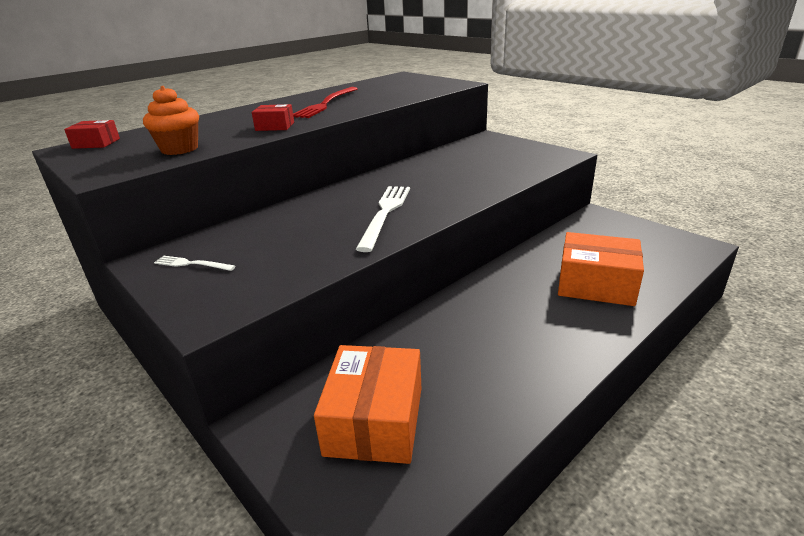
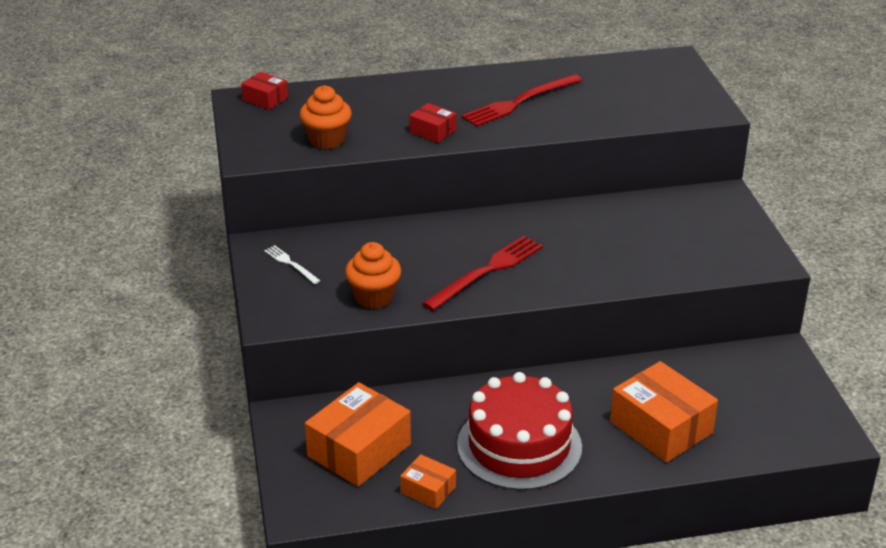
camera: 30 degrees right, 5 degrees up
(303, 261) = (374, 297): none -> orange cupcake
(385, 213) = (487, 271): white fork -> red fork
(484, 427) = (428, 490): none -> orange box
(516, 344) = (519, 446): none -> red cake

